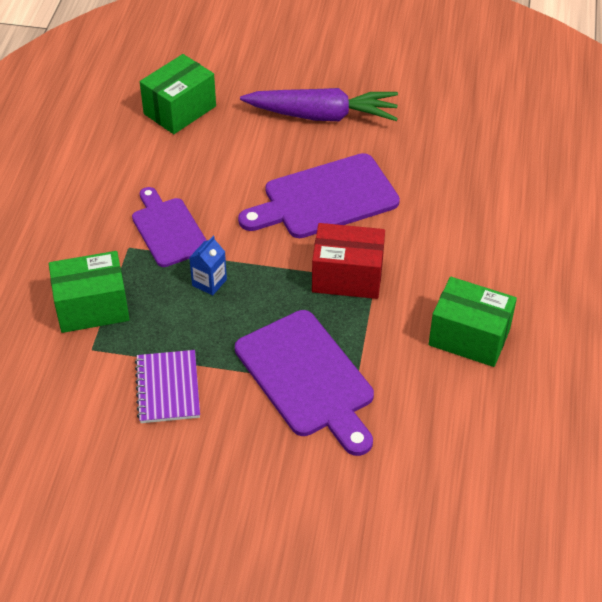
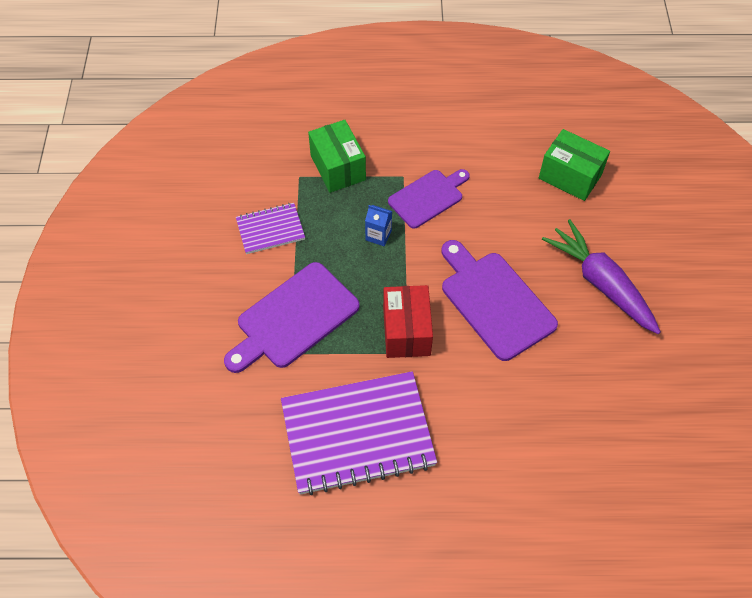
camera: 80 degrees right, 10 degrees up
(322, 116) = (601, 283): purple carrot -> purple carrot turned 150 degrees clockwise
(469, 337) = (357, 434): green box -> purple notebook

